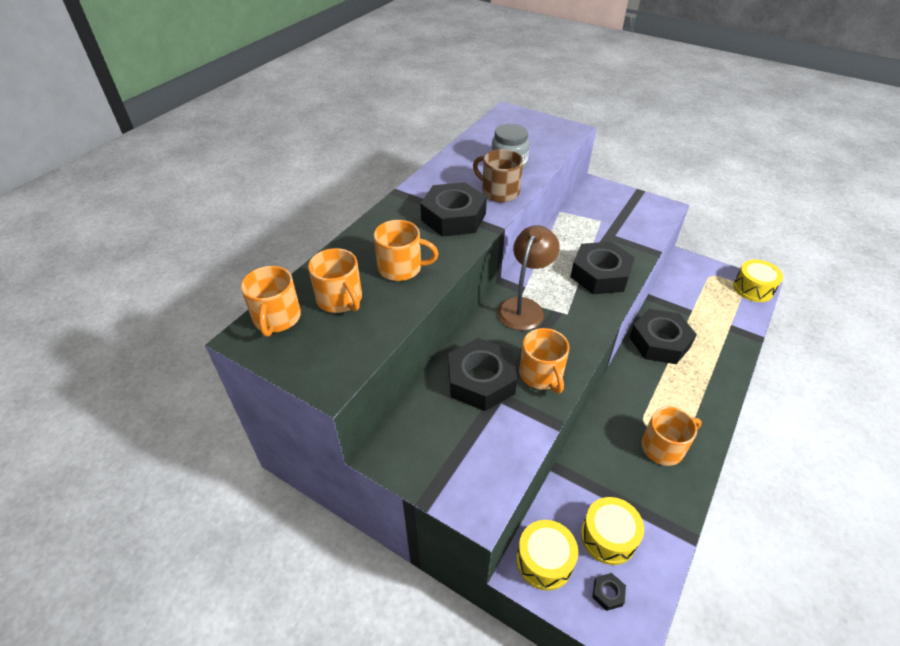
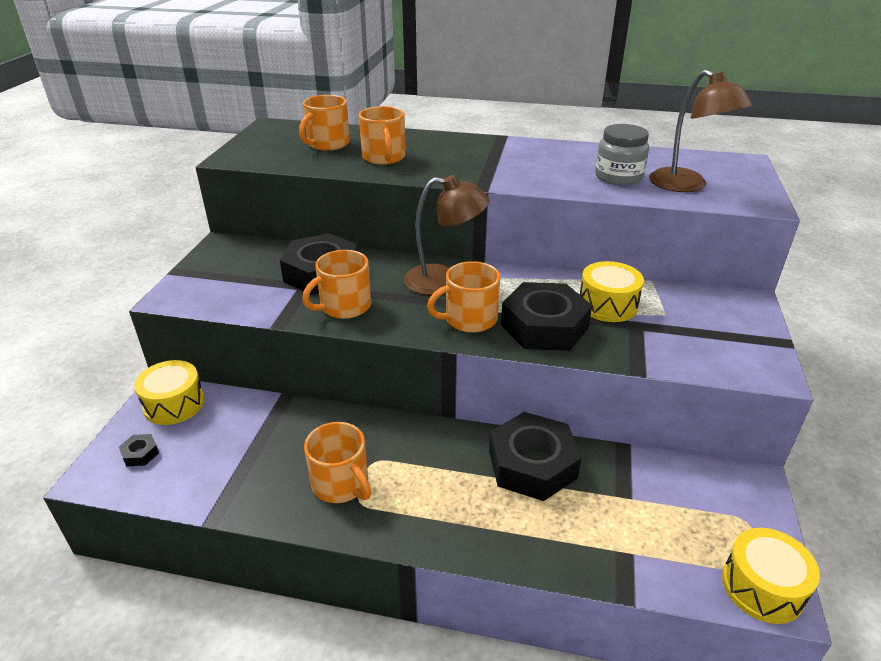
camera: 70 degrees right, 10 degrees down
(277, 318) = (294, 129): orange mug -> orange mug (469, 319)
(453, 217) = (483, 165): black nut -> none
(499, 192) = (554, 180): brown mug -> none
(535, 144) = (686, 186): none -> brown lamp
(608, 537) = (205, 446): yellow drum -> yellow drum (607, 305)

